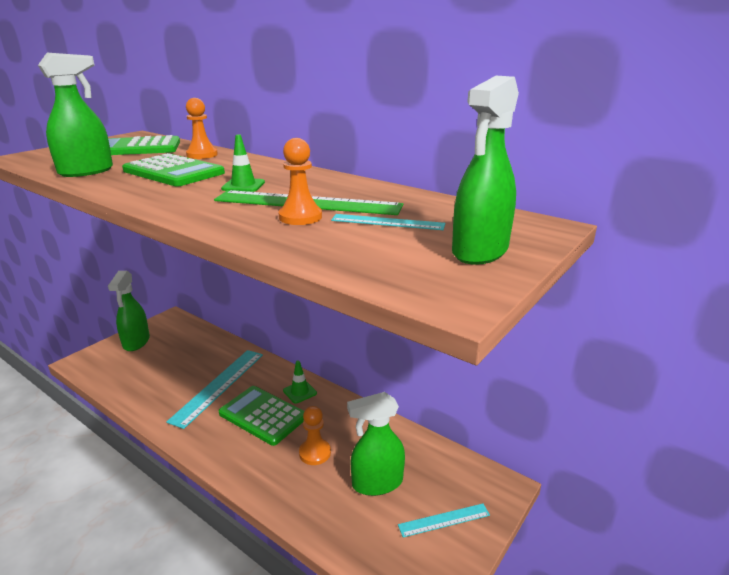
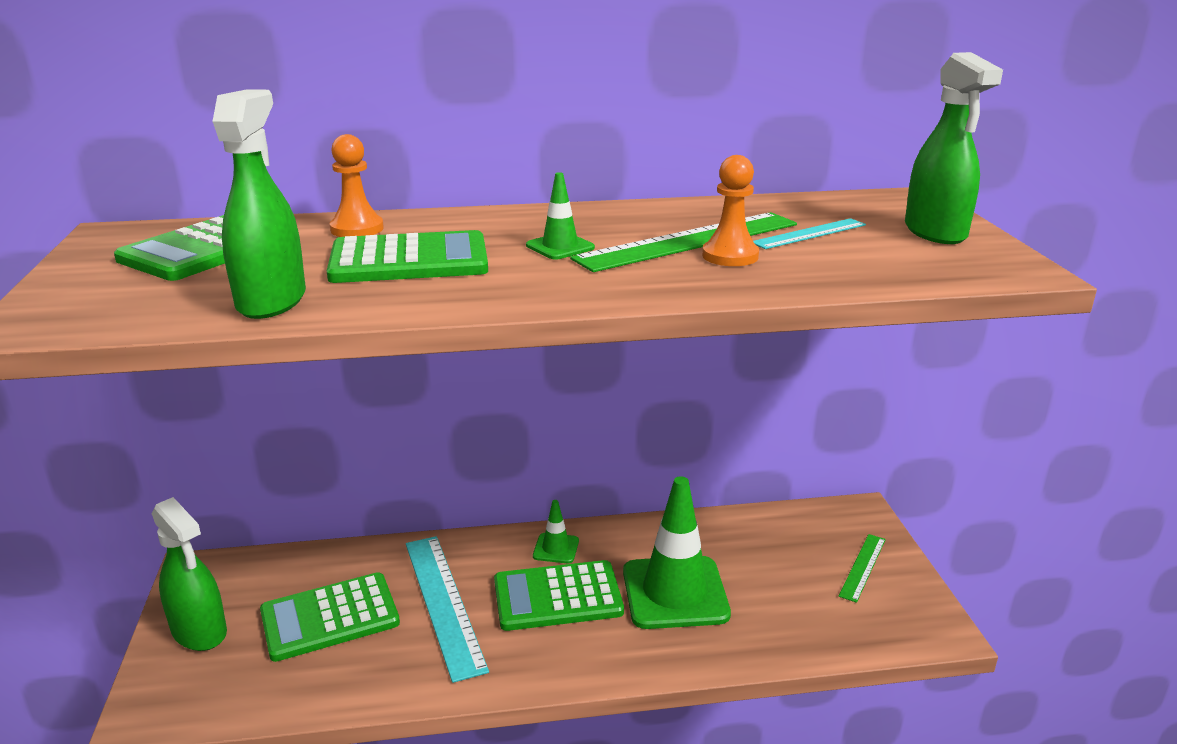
camera: 45 degrees left, 0 degrees up
(176, 364) = (330, 617): none -> green calculator
(315, 453) = (675, 593): orange pawn -> green traffic cone
(377, 483) = (770, 577): green spray bottle -> none
(444, 520) = (862, 567): turquoise ruler -> green ruler

